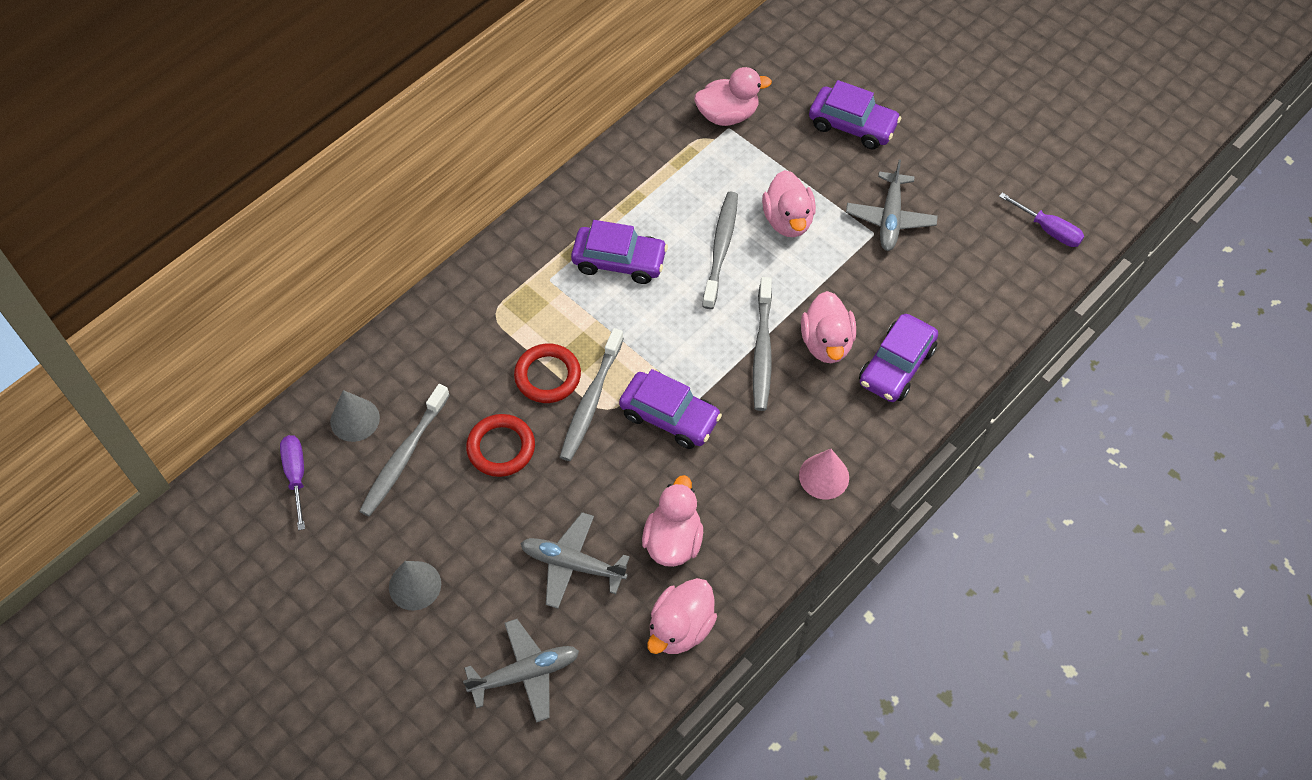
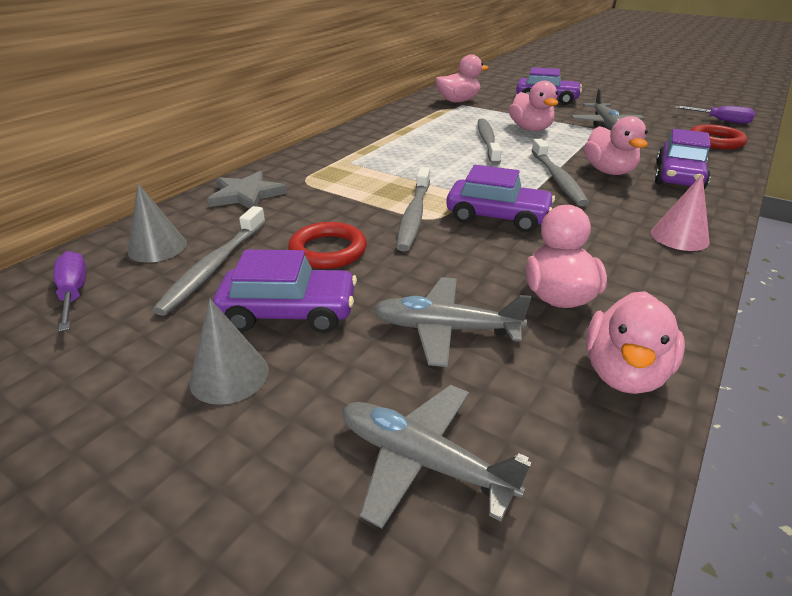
camera: 10 degrees left, 25 degrees down
(434, 336) = (246, 195): none -> grey star
(525, 674) = (423, 461): grey plane -> grey plane turned 120 degrees counterclockwise
(547, 376) = (365, 206): red ring -> red ring (715, 141)
(619, 261) = (407, 151): purple car -> purple car (289, 312)

